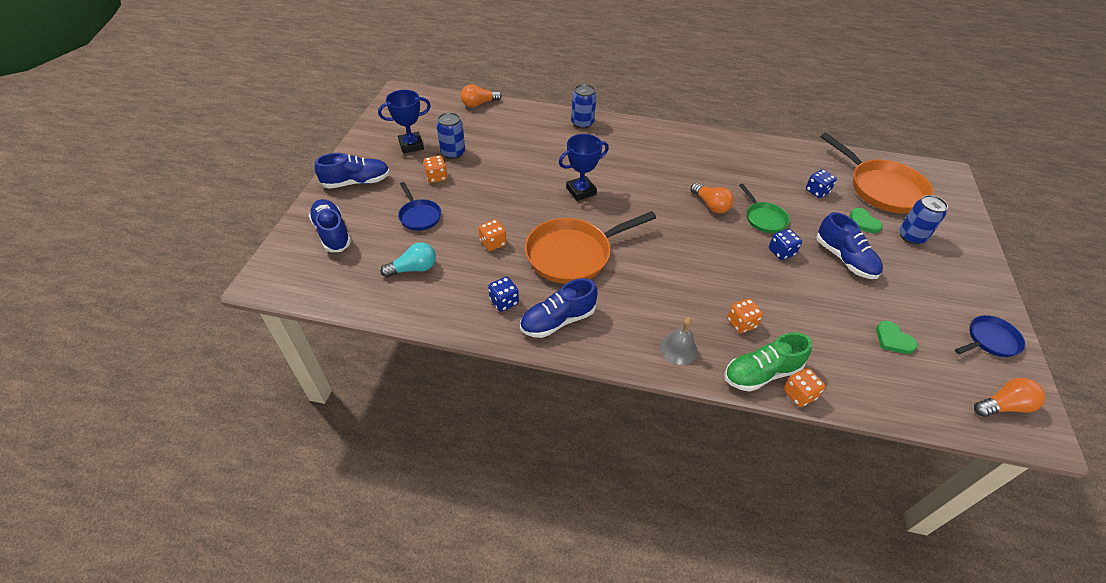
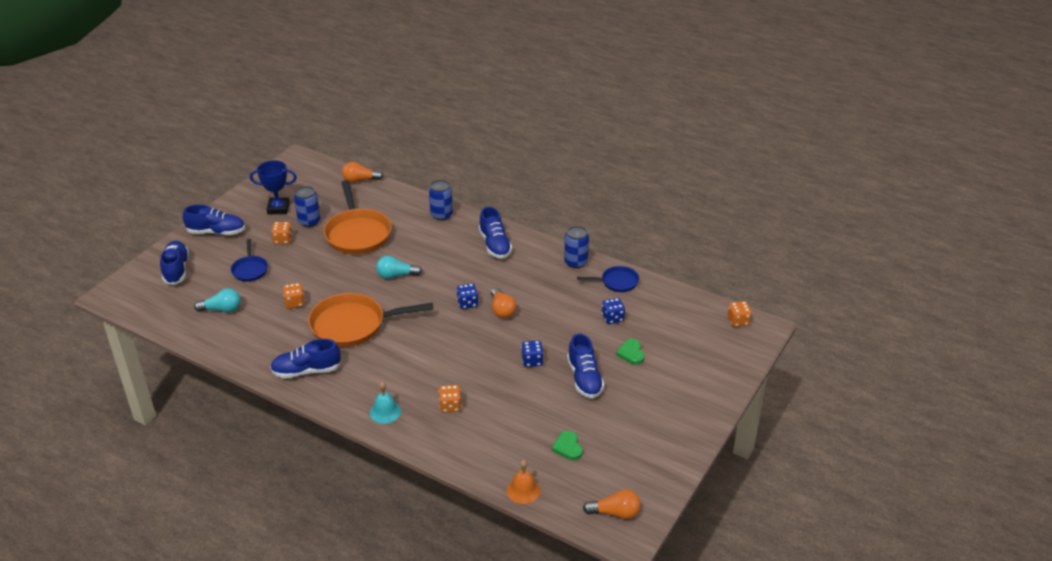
camera: 20 degrees right, 10 degrees down
(504, 302) = (275, 348): blue dice -> blue dice (467, 303)
(581, 191) = (396, 275): blue trophy -> turquoise light bulb
(654, 142) = (495, 245): none -> blue shoe
(678, 349) = (385, 412): grey bell -> turquoise bell
(761, 373) = (436, 443): green shoe -> none
(764, 218) = (541, 331): green pan -> none
(799, 394) = (454, 464): orange dice -> orange dice (738, 321)
(882, 189) = (679, 328): orange pan -> orange pan (357, 234)
(894, 406) = (523, 490): none -> orange bell
(911, 237) = (666, 374): blue can -> blue can (575, 262)
(990, 340) = (653, 468): blue pan -> blue pan (617, 282)

